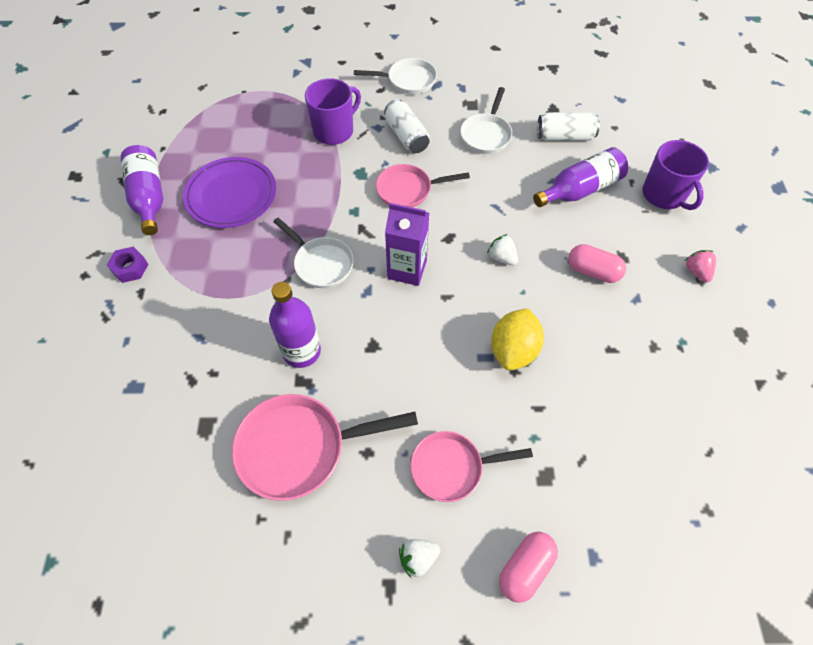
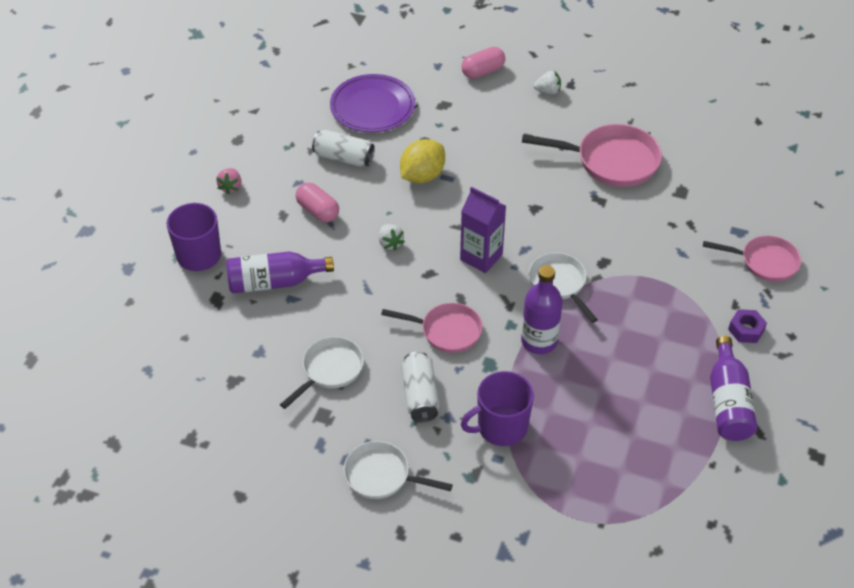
camera: 160 degrees left, 10 degrees down
(231, 195) = (636, 378): purple plate -> purple plate (372, 107)
(301, 351) = (595, 220): purple bottle -> purple bottle (539, 341)
(451, 468) = (506, 124): pink pan -> pink pan (765, 262)
(565, 136) = (246, 343): white can -> white can (343, 158)

